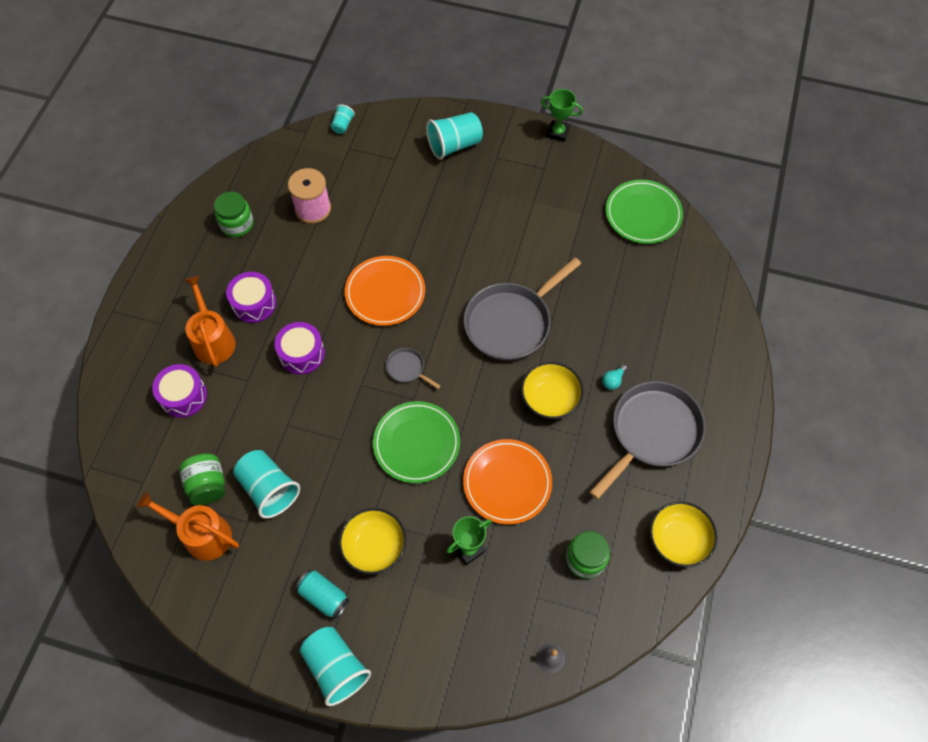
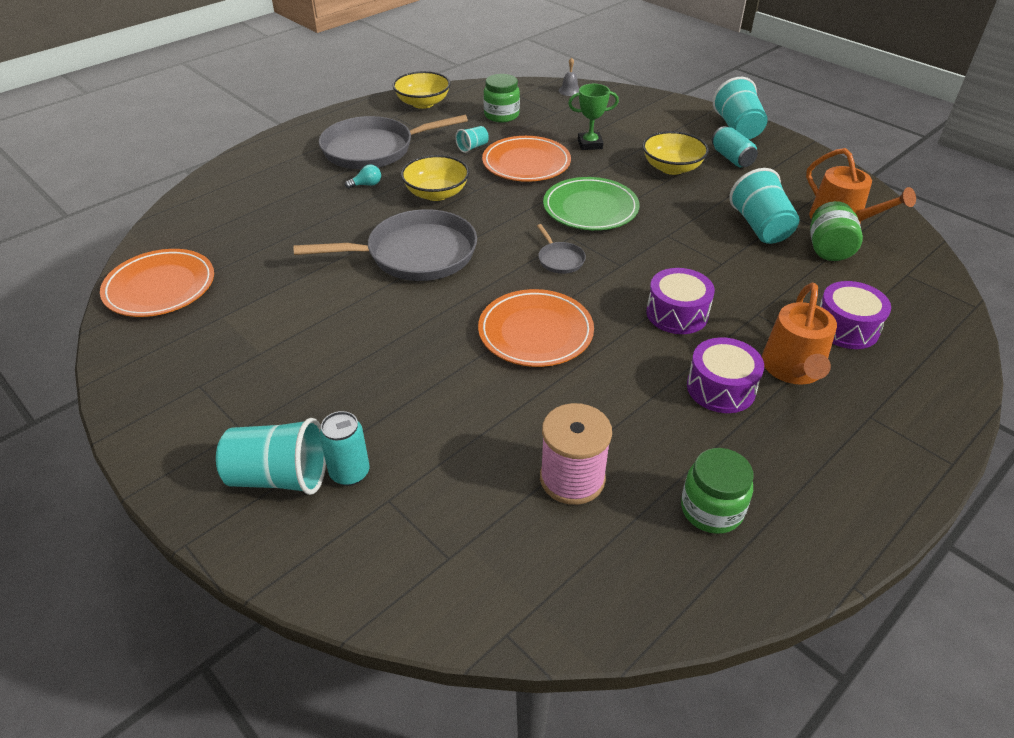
camera: 150 degrees left, 20 degrees down
(342, 125) = (428, 612): turquoise cup -> turquoise cup (472, 147)
(423, 162) = (350, 473): none -> turquoise can
(558, 133) = (121, 423): green trophy -> none
(643, 214) = (160, 287): green plate -> orange plate

